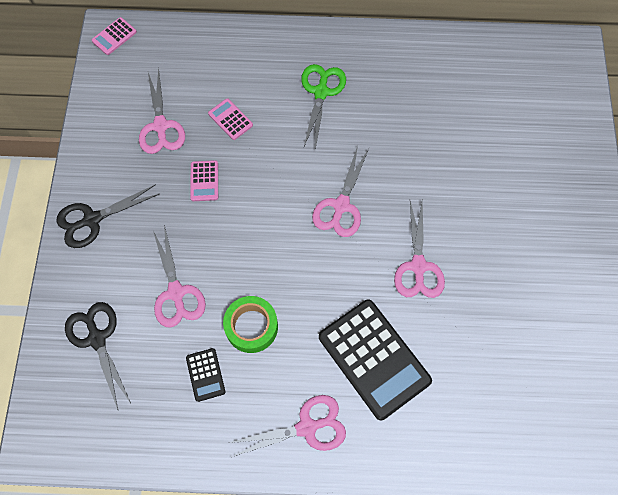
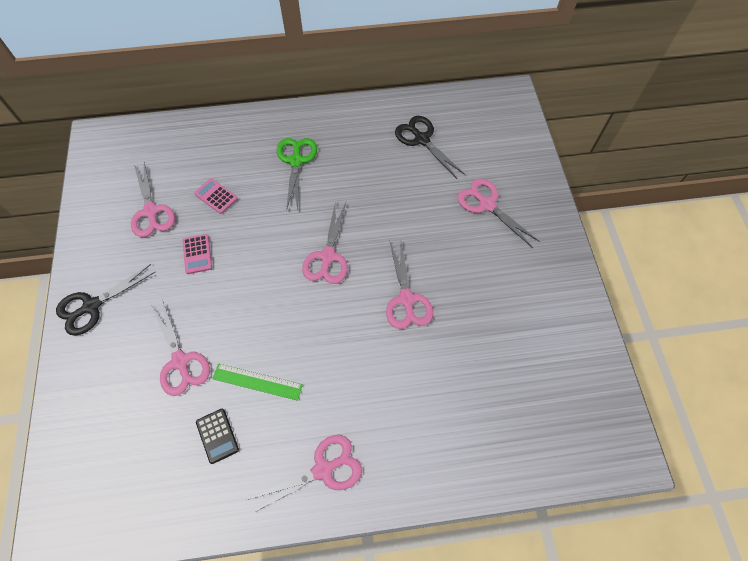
camera: 10 degrees left, 5 degrees down
(97, 338) = (105, 419): black scissors -> black scissors (422, 139)
(114, 36) = (100, 140): pink calculator -> none
(251, 327) = (257, 381): green tape -> green ruler
(374, 358) = (378, 391): black calculator -> none
(523, 174) = (487, 204): none -> pink scissors

